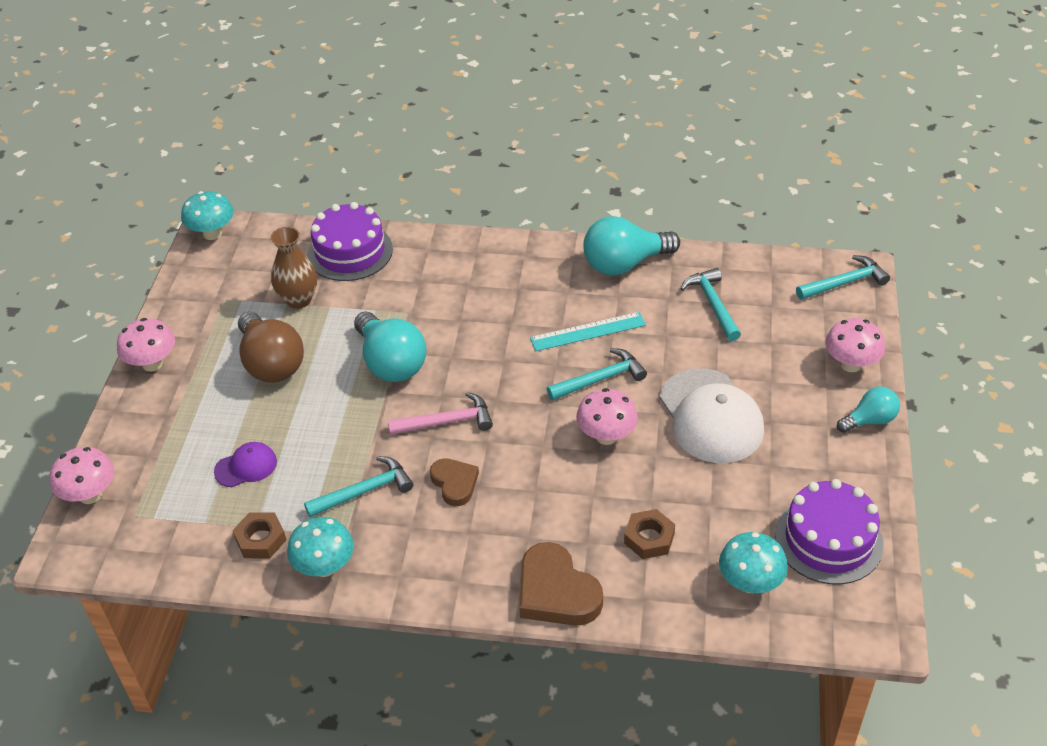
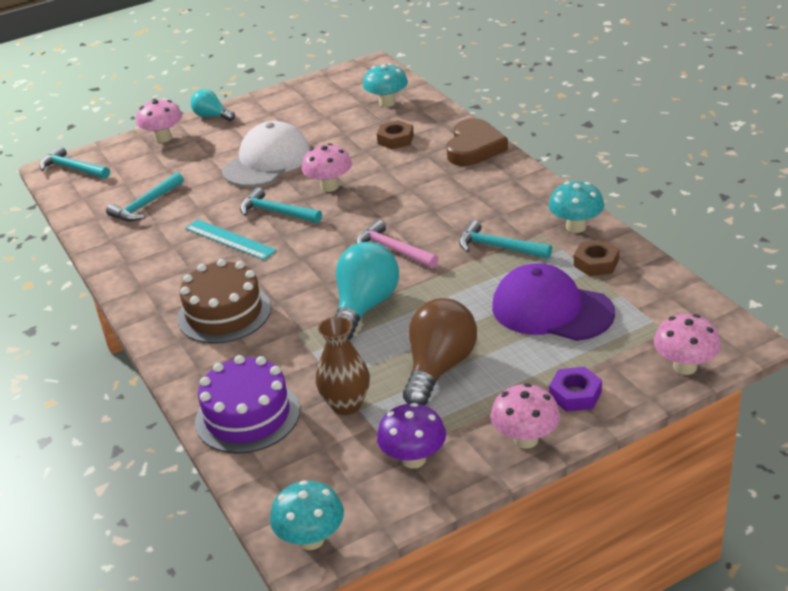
camera: 125 degrees left, 10 degrees down
(151, 415) = (575, 394): none -> purple nut
(210, 304) = (413, 459): none -> purple mushroom
(246, 466) = (551, 310): purple cap -> purple cap, size x2.01
(454, 483) = (443, 218): brown heart -> none
(481, 286) = (224, 313): none -> brown cake
(624, 264) = (129, 260): turquoise light bulb -> none
(828, 539) = (326, 95): purple cake -> none

